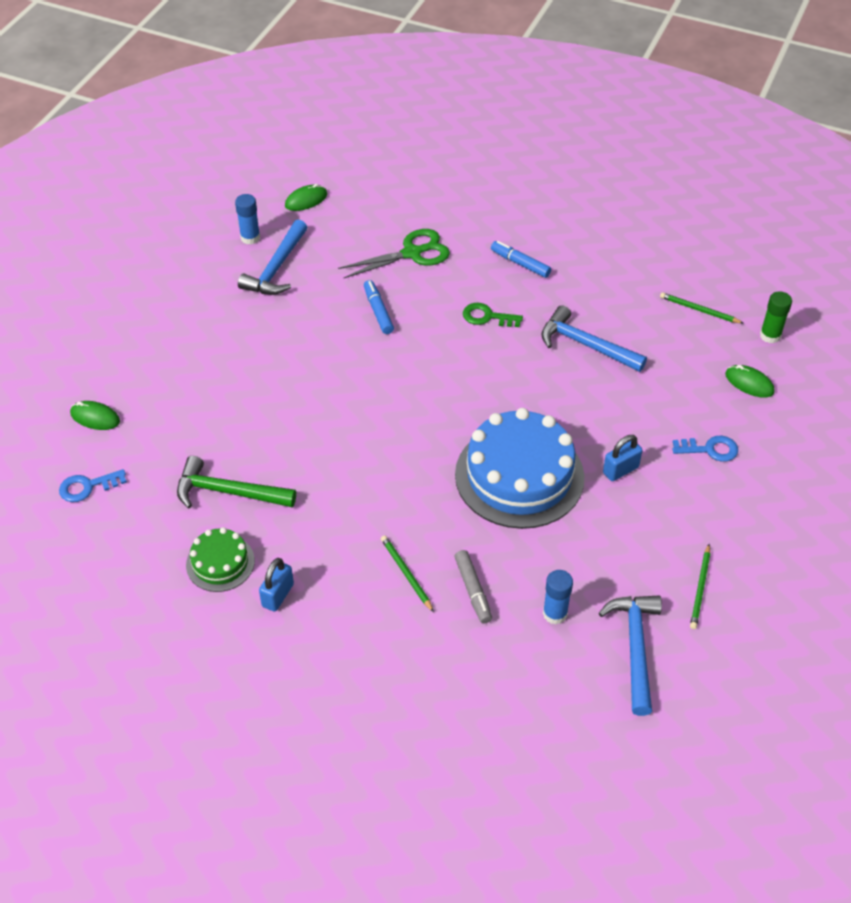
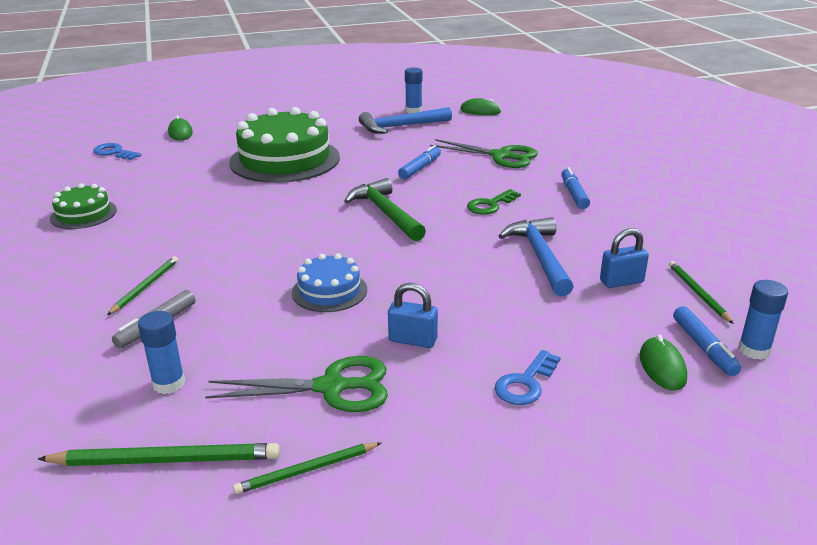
camera: 50 degrees right, 20 degrees down
(228, 492) = (160, 191): green hammer -> green hammer (385, 213)
(258, 380) = (285, 160): none -> green cake
(278, 595) = (68, 246): blue padlock -> blue padlock (621, 282)
(487, 317) = (490, 205): green key -> green key turned 105 degrees counterclockwise
(519, 476) = (329, 291): blue cake -> blue cake, size x0.50
(633, 536) = (331, 387): none -> green scissors
(635, 648) = (165, 460): blue hammer -> green pencil
(710, 449) = (525, 383): blue key -> blue key turned 75 degrees clockwise
(749, 352) = (704, 347): none -> blue marker
(770, 335) = (754, 350): green glue stick -> blue glue stick

